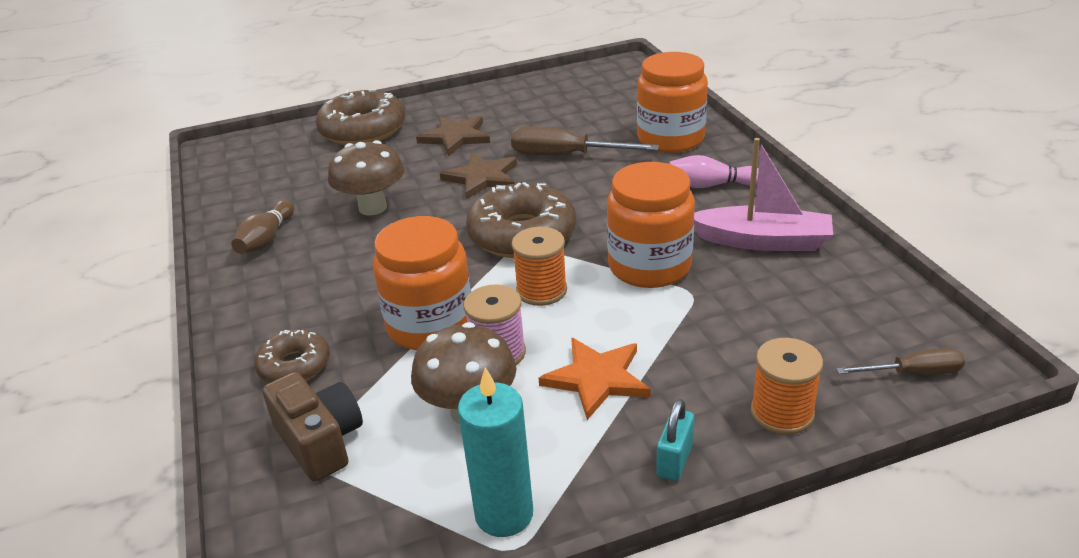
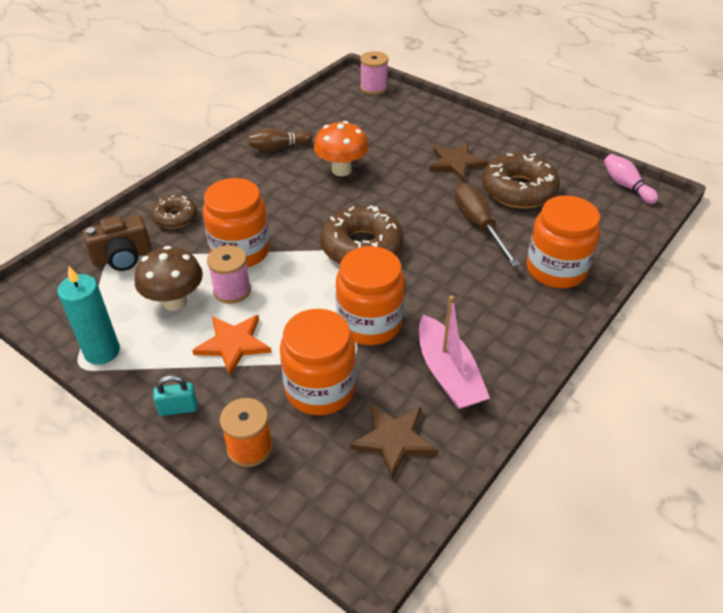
camera: 55 degrees right, 10 degrees up
(254, 142) = (373, 88): none -> pink spool
(320, 442) = (122, 257): brown camera -> brown camera turned 45 degrees clockwise
(363, 130) = (428, 120): brown donut -> brown donut (518, 190)
(373, 208) = (341, 170): brown mushroom -> orange mushroom
(482, 178) = (414, 199): brown star -> brown star (393, 440)
(541, 290) = (306, 282): orange spool -> none
(710, 185) = (504, 317): pink bowling pin -> pink bowling pin (626, 186)
(724, 331) = (320, 389): none -> orange jar
(913, 373) = (336, 513): brown screwdriver -> none

